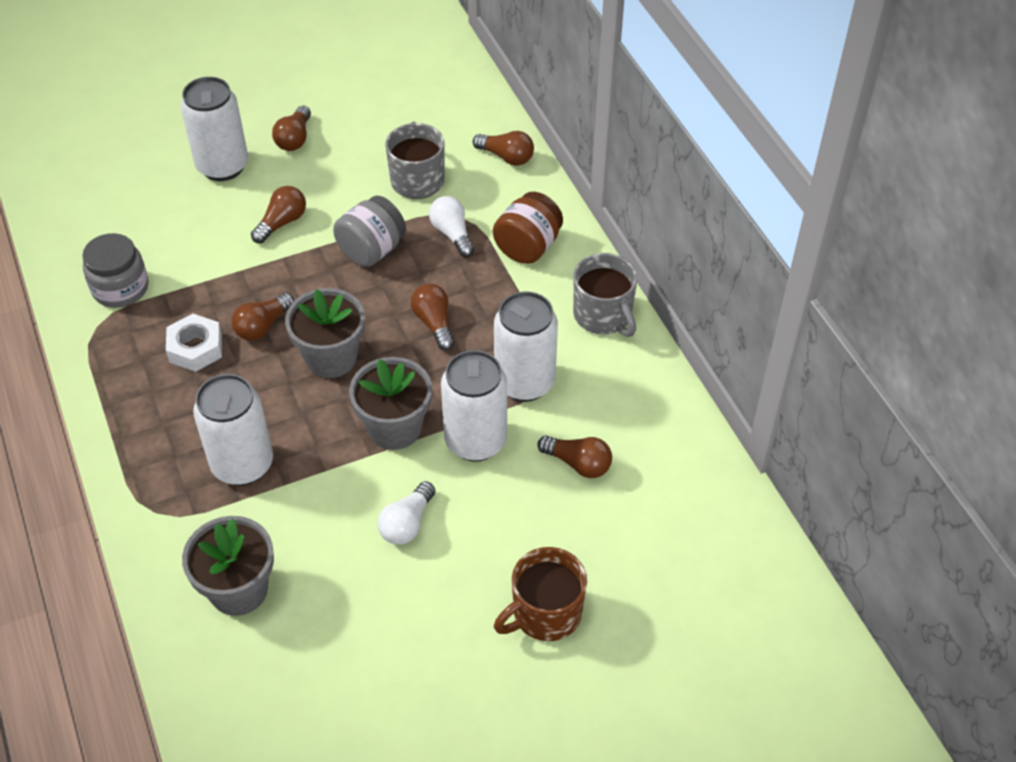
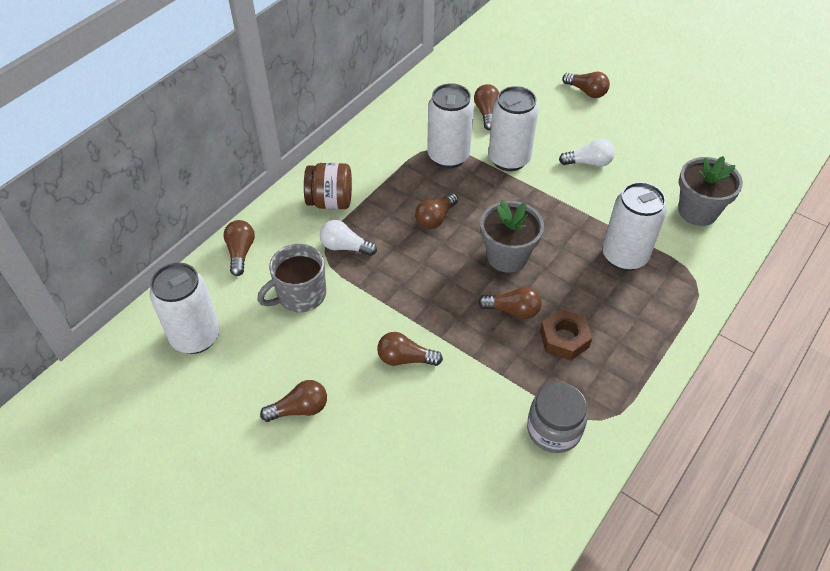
camera: 120 degrees left, 0 degrees up
(195, 348) = (564, 339): white nut -> brown nut
(222, 166) = (368, 445): white can -> white can (196, 337)
(372, 250) = (394, 285): grey jar -> none
(395, 428) = (532, 198): grey flower pot -> none
(452, 234) = (345, 247): white light bulb -> white light bulb turned 75 degrees clockwise
(545, 613) = (586, 91): brown mug -> brown light bulb
(603, 315) = (367, 143): grey mug -> none

